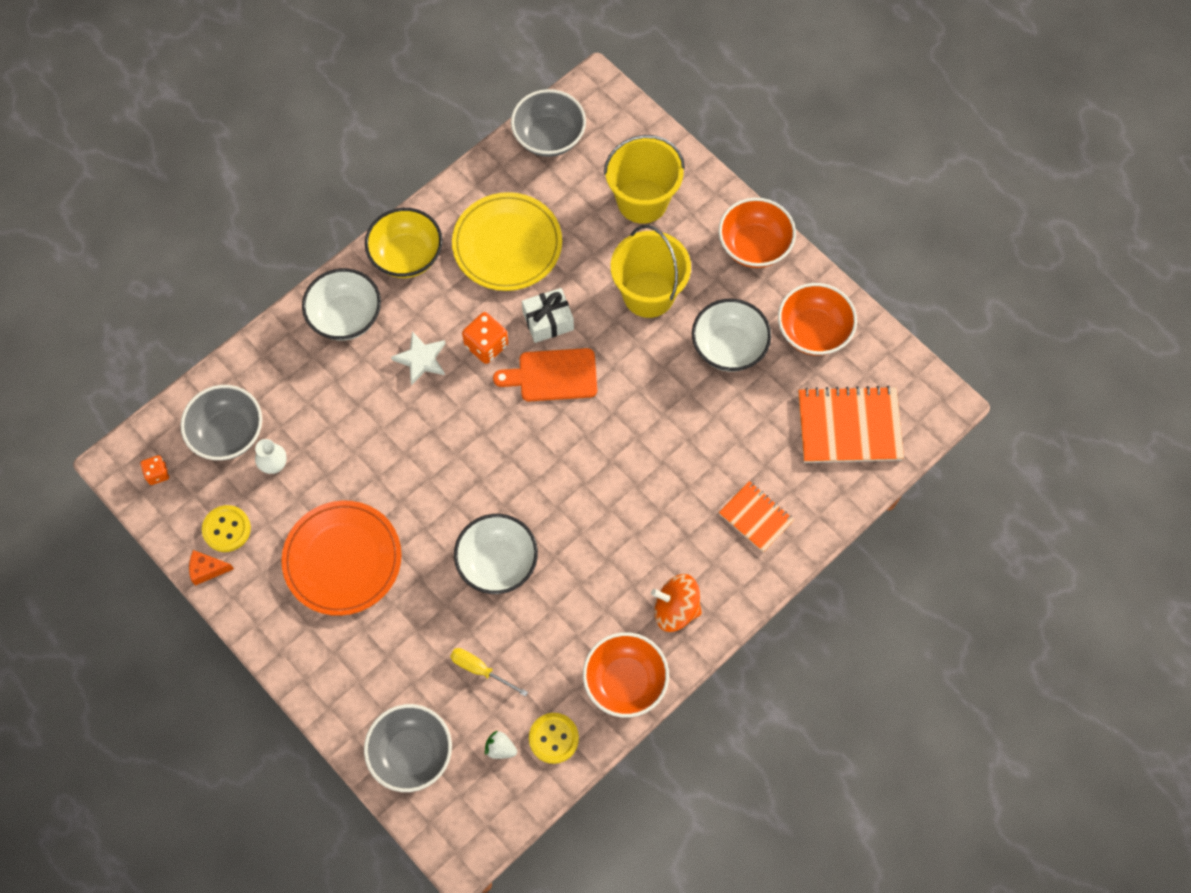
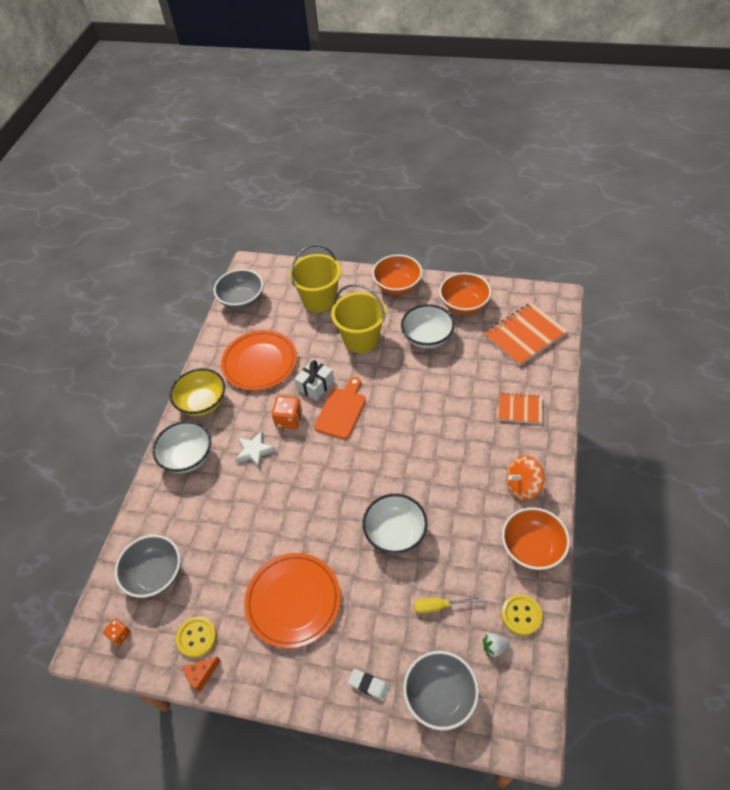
camera: 30 degrees left, 15 degrees down
(274, 465) = (202, 573): white vase -> none
(353, 694) = (369, 685): none -> white eraser
(507, 244) = (260, 362): yellow plate -> orange plate
(552, 375) = (341, 410): orange cutting board -> orange cutting board turned 150 degrees clockwise

